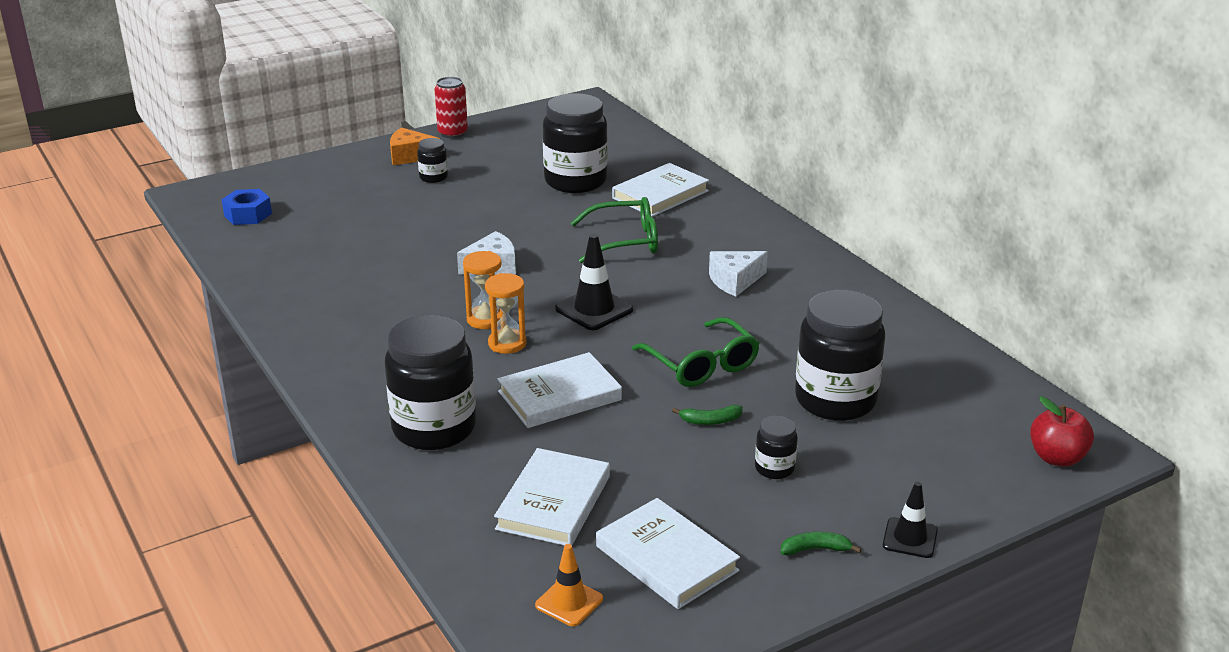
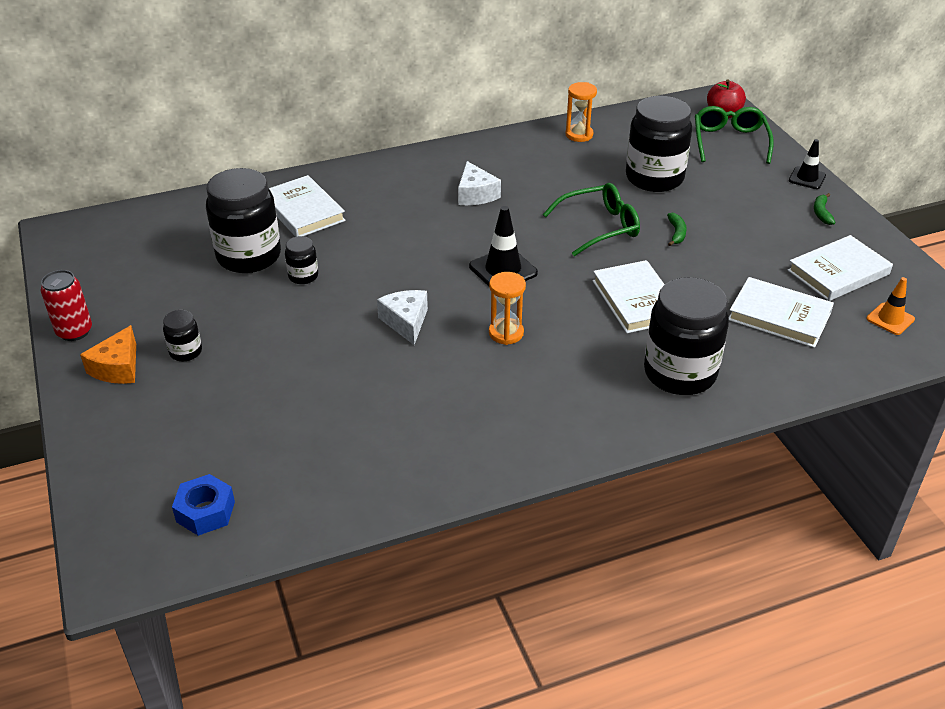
camera: 80 degrees left, 10 degrees up
(507, 343) = (550, 323): orange hourglass -> orange hourglass (579, 135)
(625, 241) = (386, 240): green glasses -> green glasses (729, 142)
(774, 468) = (735, 215): black jar -> black jar (303, 276)

